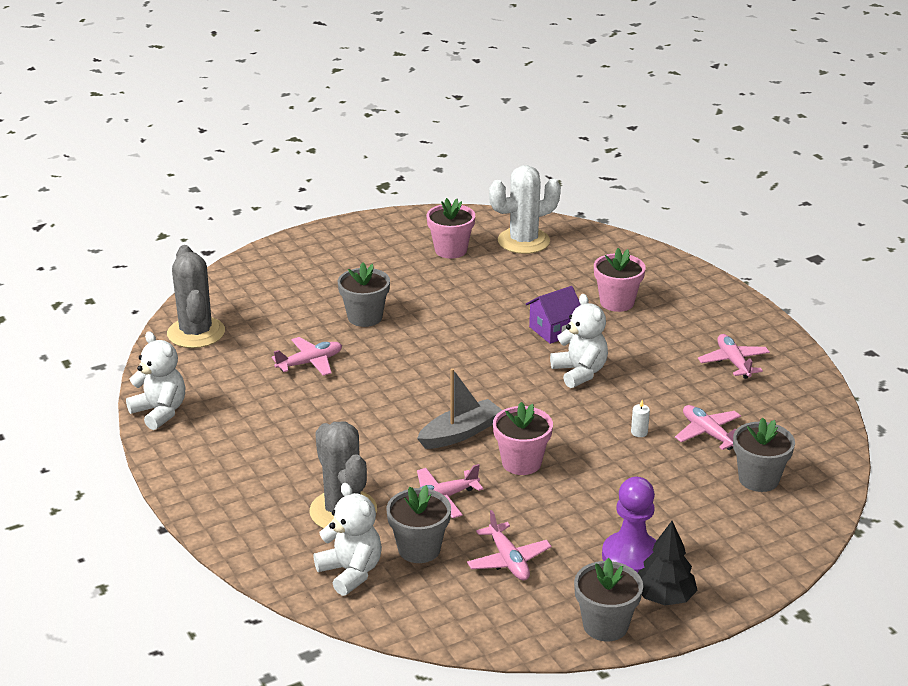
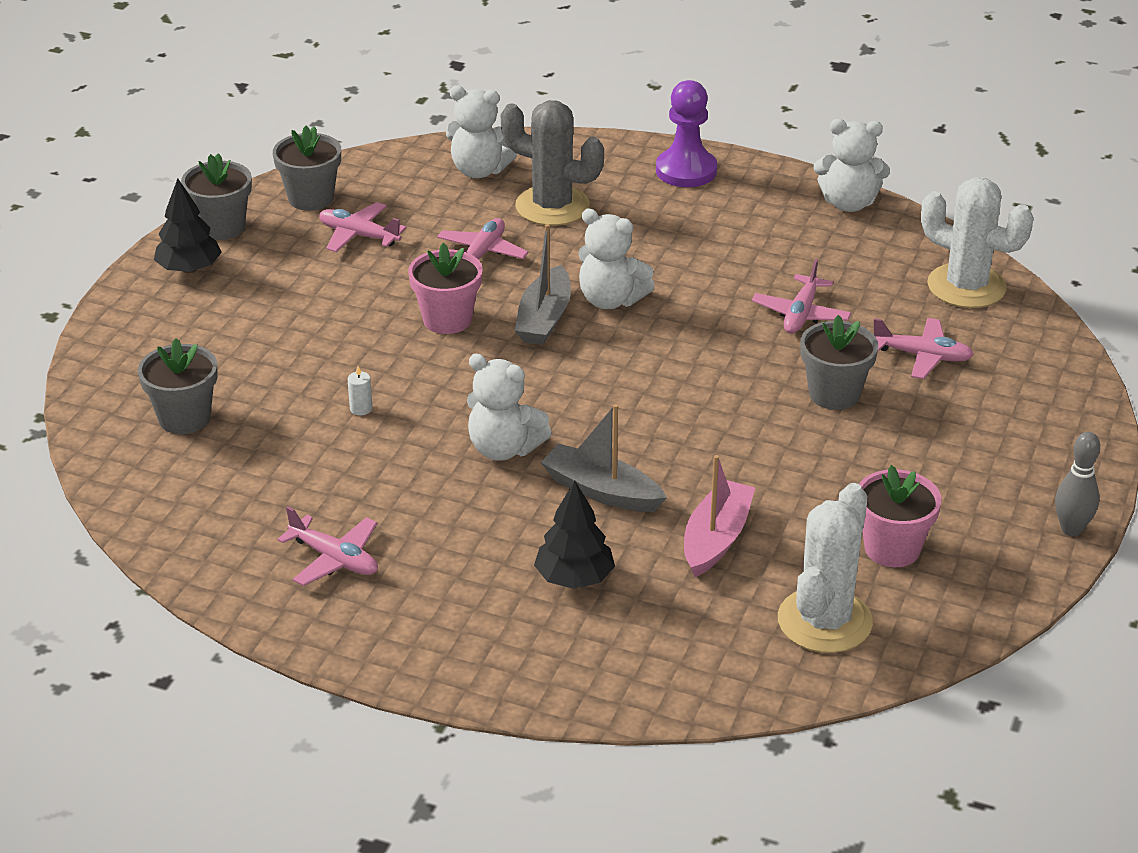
camera: 140 degrees right, 5 degrees up
(196, 333) = (966, 286): grey cactus -> white cactus
(360, 223) = (1071, 529): none -> grey bowling pin
(403, 425) = (611, 300): none -> white teddy bear
(419, 549) = (446, 209): grey flower pot -> grey flower pot (311, 198)
(525, 287) = (716, 539): none -> pink boat
(553, 330) = (601, 491): purple house -> grey boat
(617, 302) = (574, 578): pink flower pot -> black tree
(631, 556) = (250, 287): purple pawn -> purple pawn (686, 171)
(708, 433) = (283, 444): pink plane -> pink plane (922, 356)

